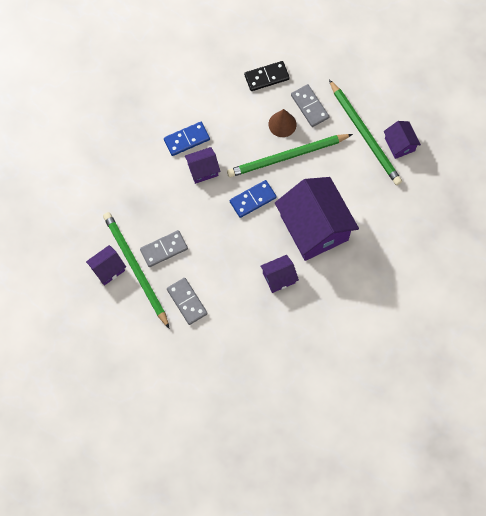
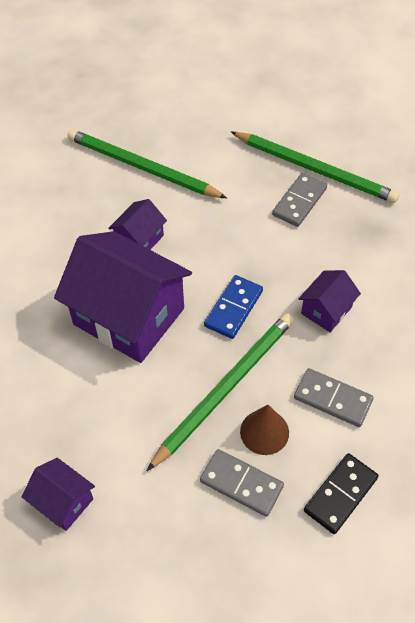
camera: 150 degrees right, 15 degrees down
(108, 269) = (344, 155): purple house -> none
(187, 140) = (379, 336): blue domino -> none
(187, 301) = (231, 167): grey domino -> grey domino (332, 399)
(365, 135) = (127, 486): green pencil -> green pencil (142, 167)

